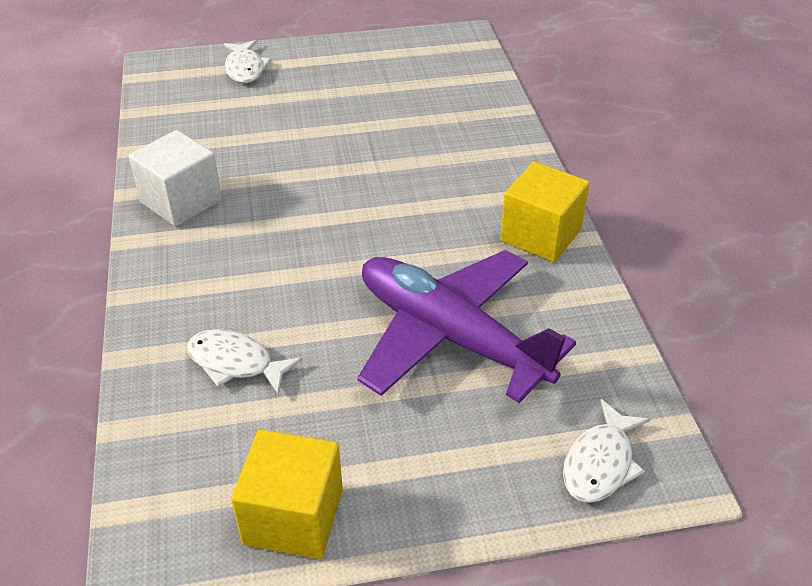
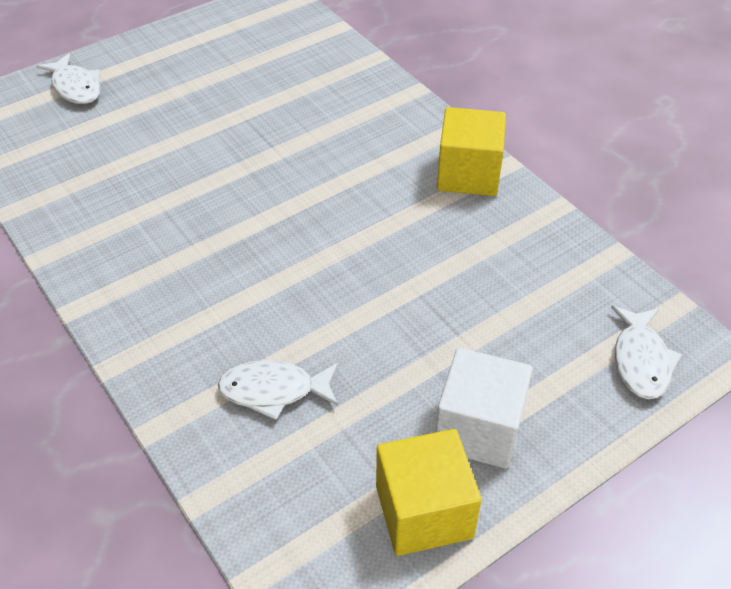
camera: 25 degrees left, 5 degrees up
(181, 201) = (105, 248): white cube -> white cube (478, 429)
(450, 336) = (451, 294): purple plane -> none

